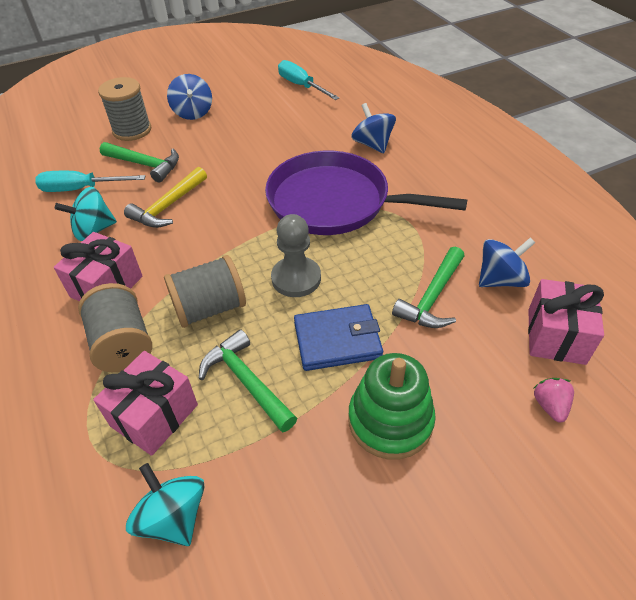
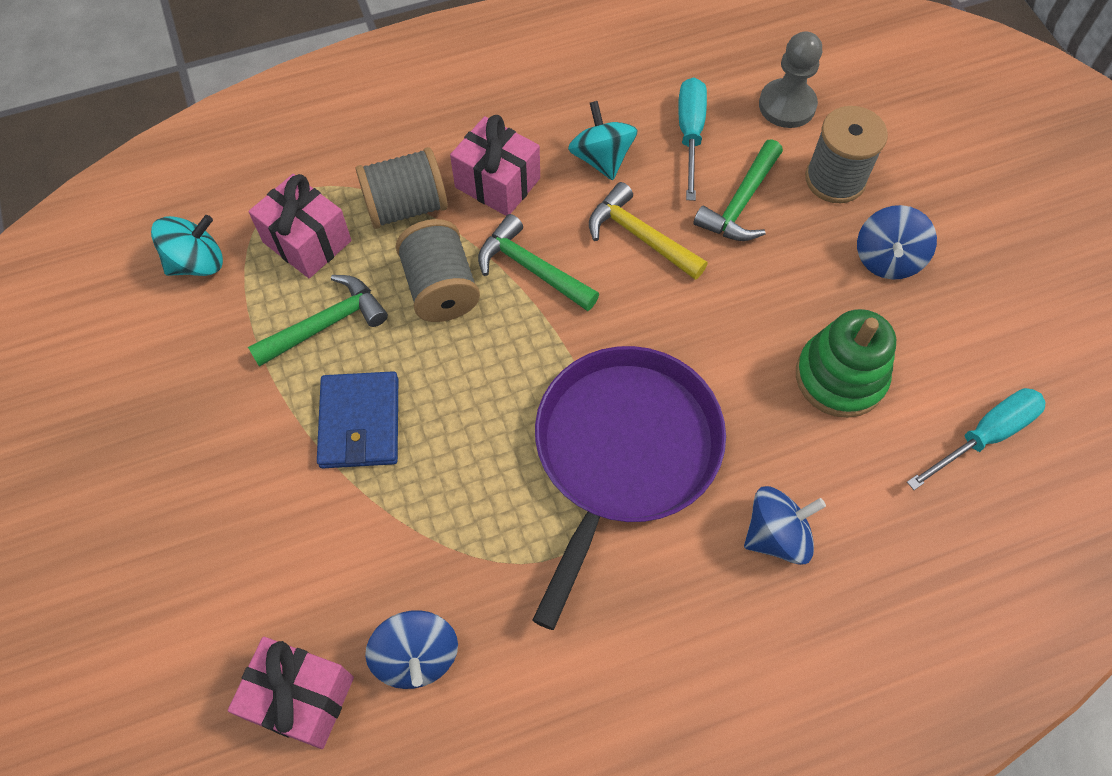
camera: 95 degrees right, 15 degrees up
(193, 112) = (887, 259): blue spinning top -> blue spinning top turned 60 degrees counterclockwise
(296, 278) = (471, 385): grey pawn -> grey pawn (787, 105)
(390, 421) = (237, 462): green stacking toy -> green stacking toy (840, 377)
(432, 297) = (403, 551): green hammer -> green hammer (531, 268)
(550, 406) = (204, 647): pink strawberry -> none

